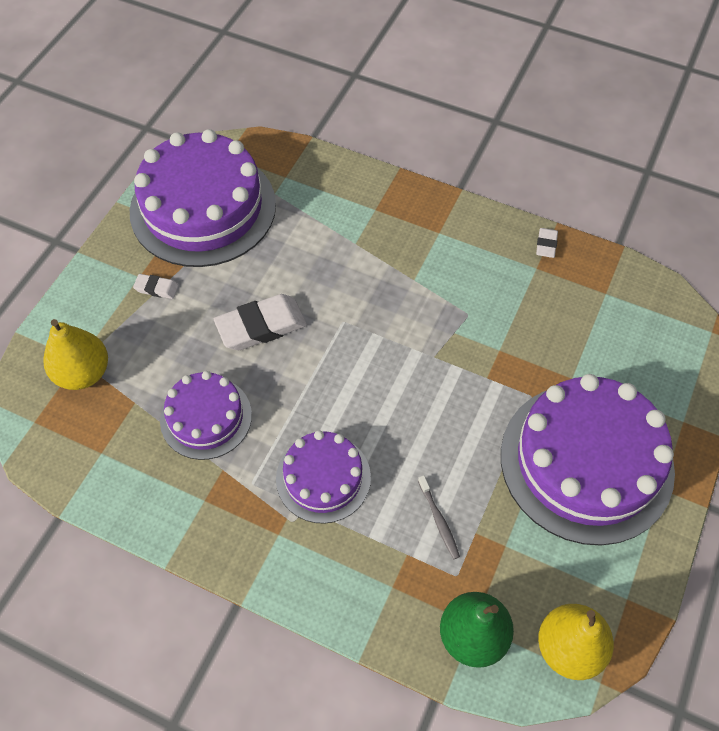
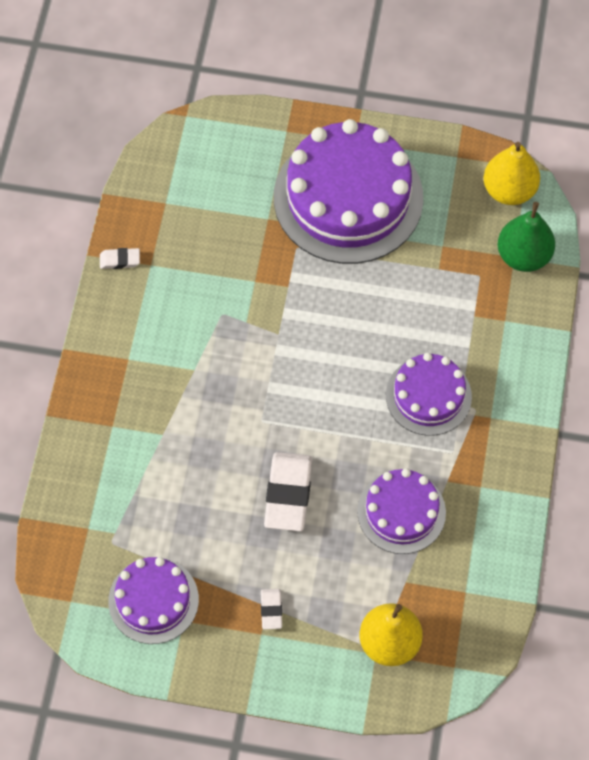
camera: 105 degrees left, 5 degrees up
(203, 208) = (153, 600): purple cake -> purple cake, size x0.55
(261, 326) = (288, 494): white eraser -> white eraser turned 45 degrees clockwise
(439, 520) = (437, 298): grey toothbrush -> none

